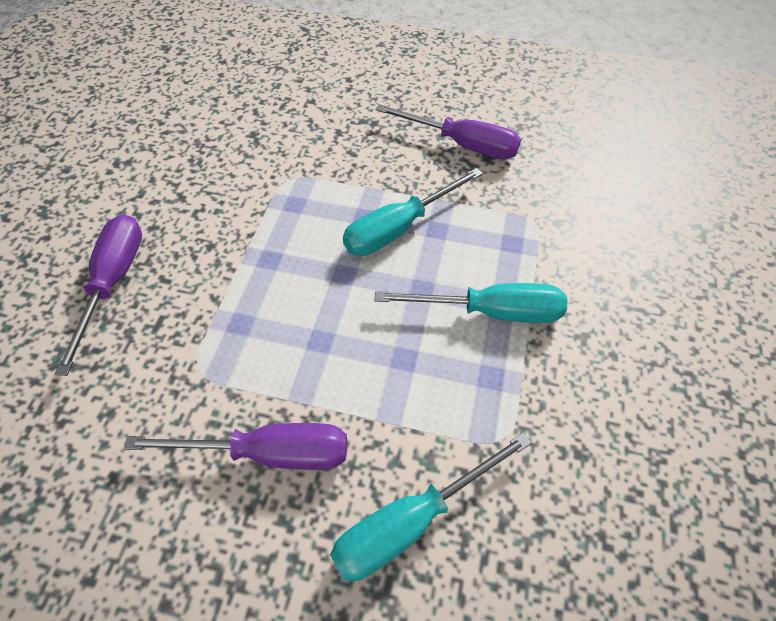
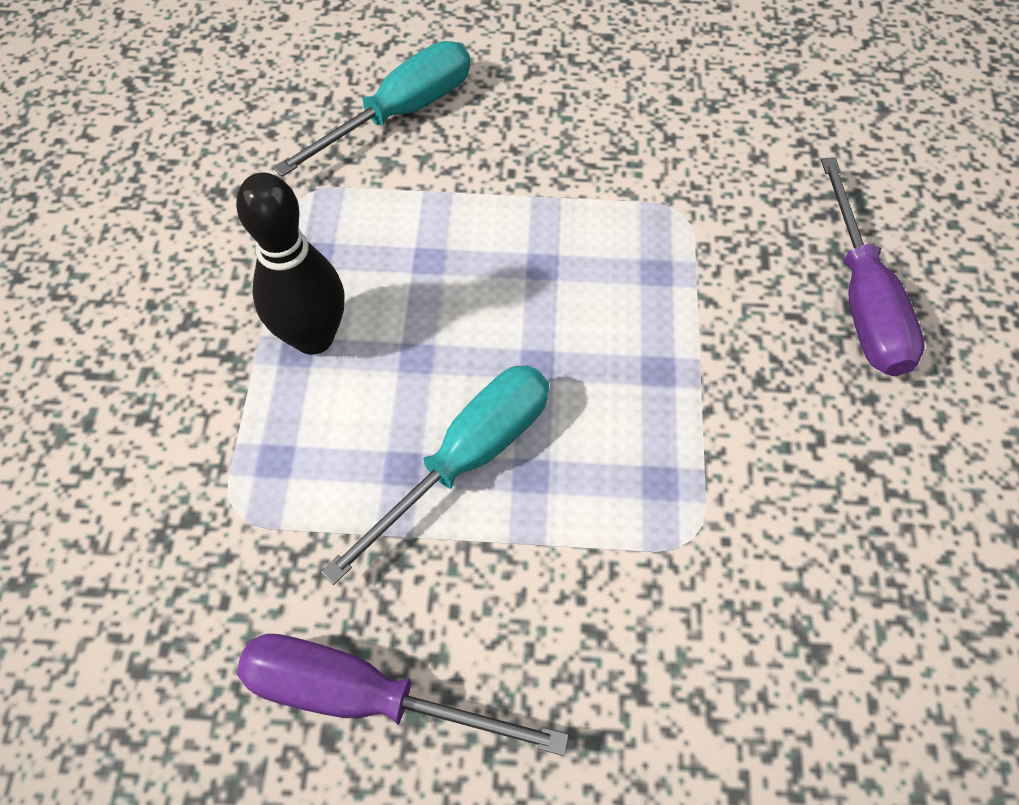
camera: 170 degrees right, 5 degrees up
(269, 453) = (561, 145): purple screwdriver -> none
(491, 312) = (313, 337): turquoise screwdriver -> black bowling pin

